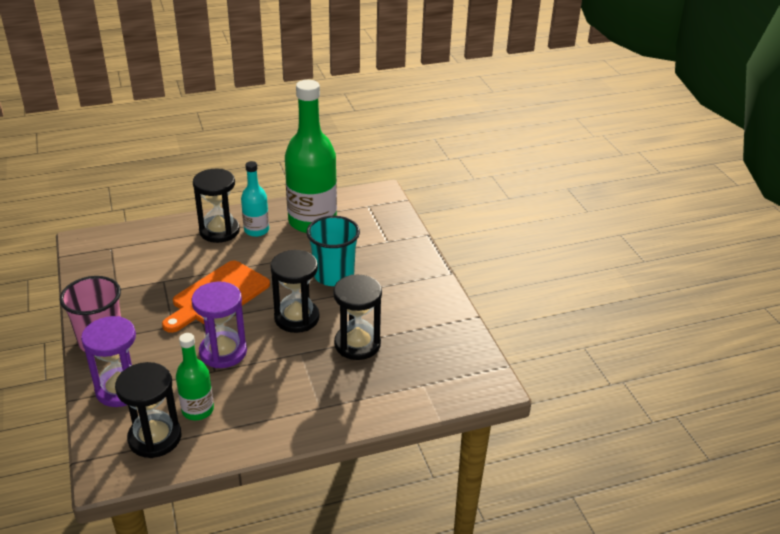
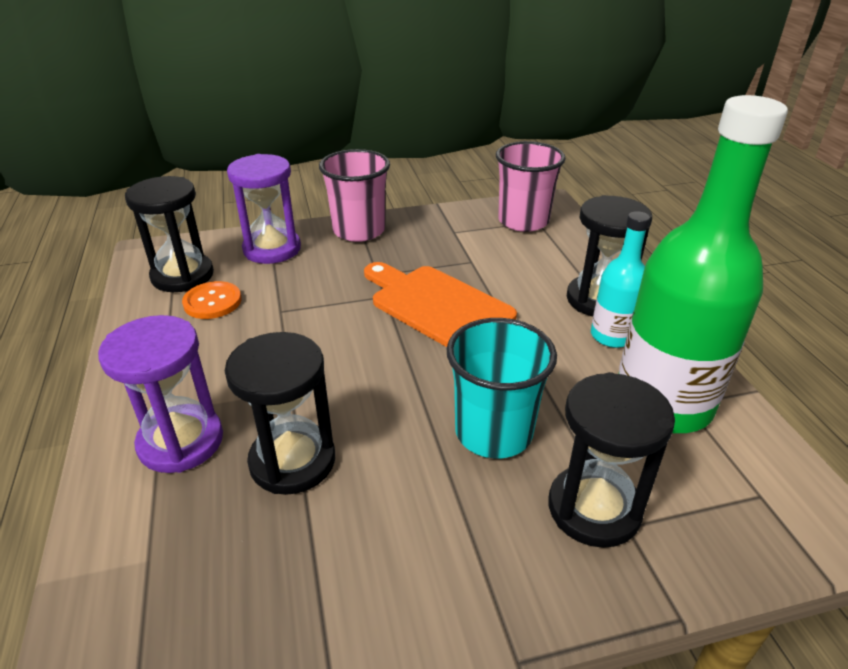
camera: 95 degrees right, 0 degrees up
(109, 254) = (523, 221): none -> pink cup
(198, 410) = (212, 302): green bottle -> orange button
(223, 352) = (314, 316): purple hourglass -> purple hourglass (181, 441)
(296, 318) = (376, 385): black hourglass -> black hourglass (594, 508)

